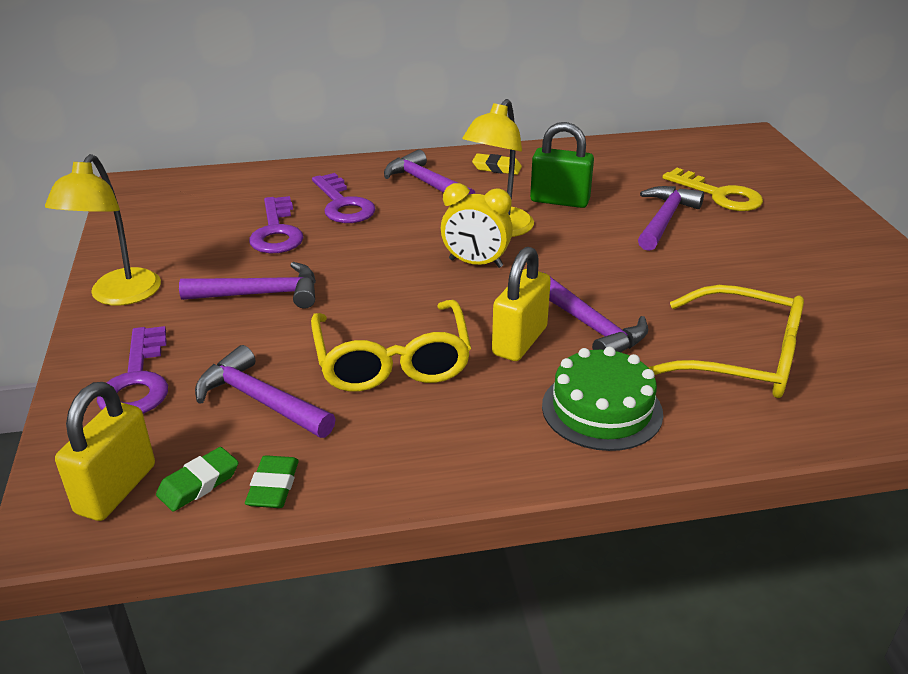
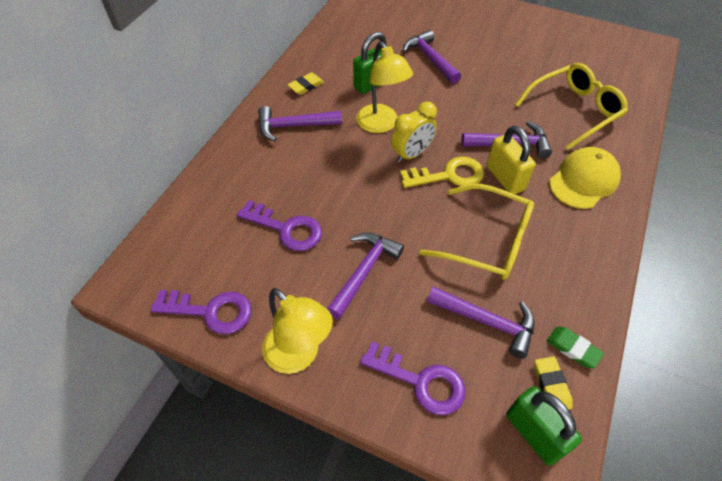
camera: 55 degrees left, 20 degrees up
(116, 489) = (534, 433): yellow padlock -> green padlock
(198, 483) = (551, 385): green eraser -> yellow eraser
(260, 400) = (486, 321): purple hammer -> purple hammer turned 135 degrees counterclockwise
(343, 204) = (281, 178): purple key -> purple key (210, 311)
(602, 409) = (583, 180): green cake -> yellow cap
(718, 195) = (423, 26): yellow key -> yellow key (448, 175)

